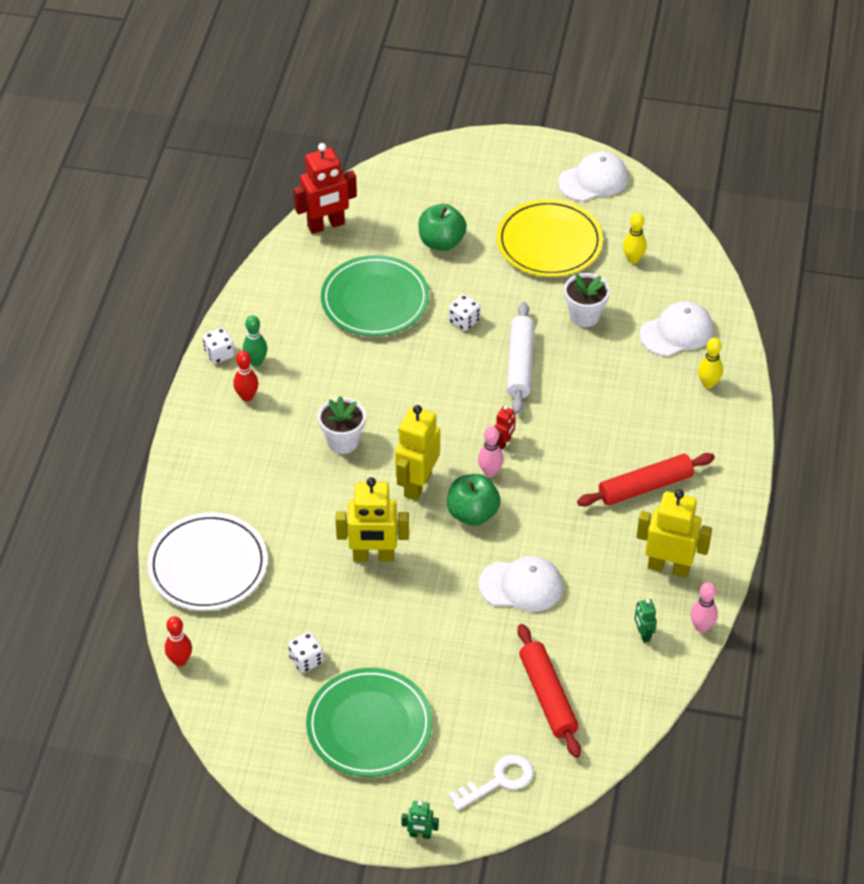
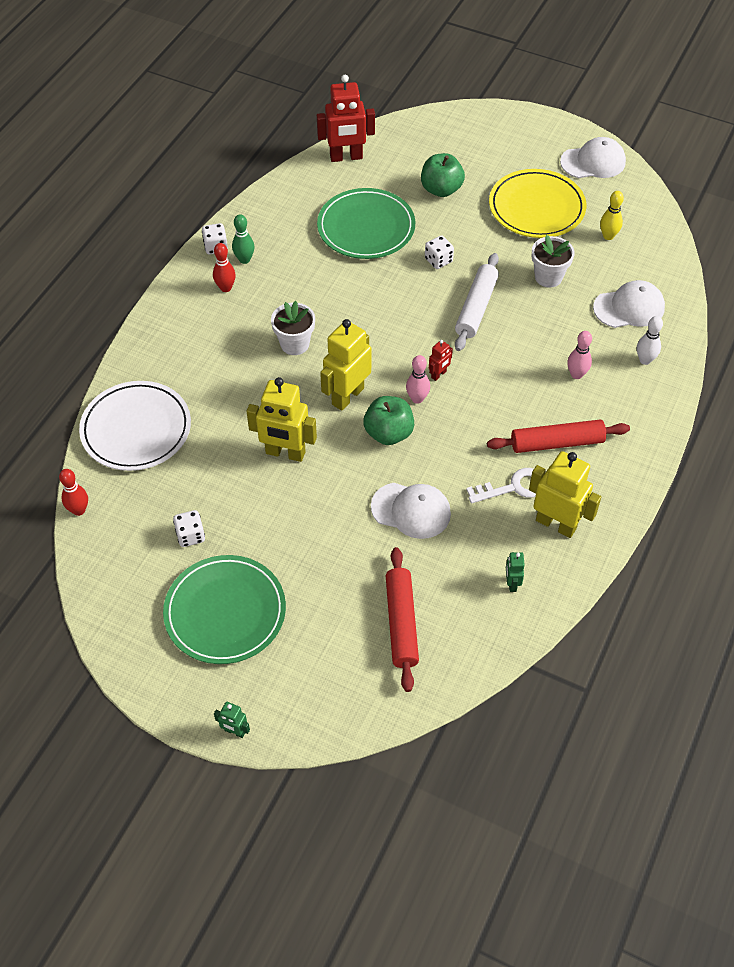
camera: 15 degrees right, 5 degrees up
(499, 781) = (327, 696): white key -> white key (513, 487)
(702, 627) = (570, 589): pink bowling pin -> pink bowling pin (576, 374)
(708, 383) = (645, 360): yellow bowling pin -> white bowling pin

